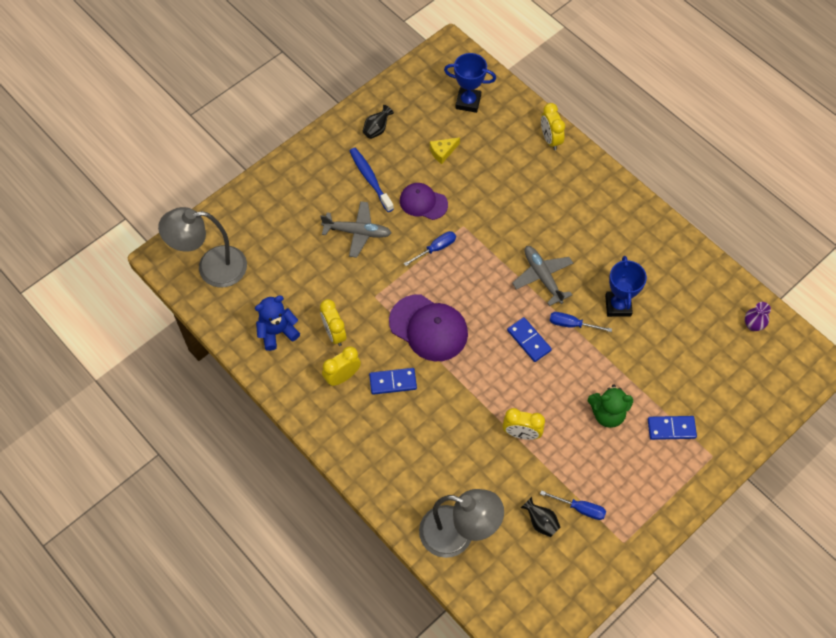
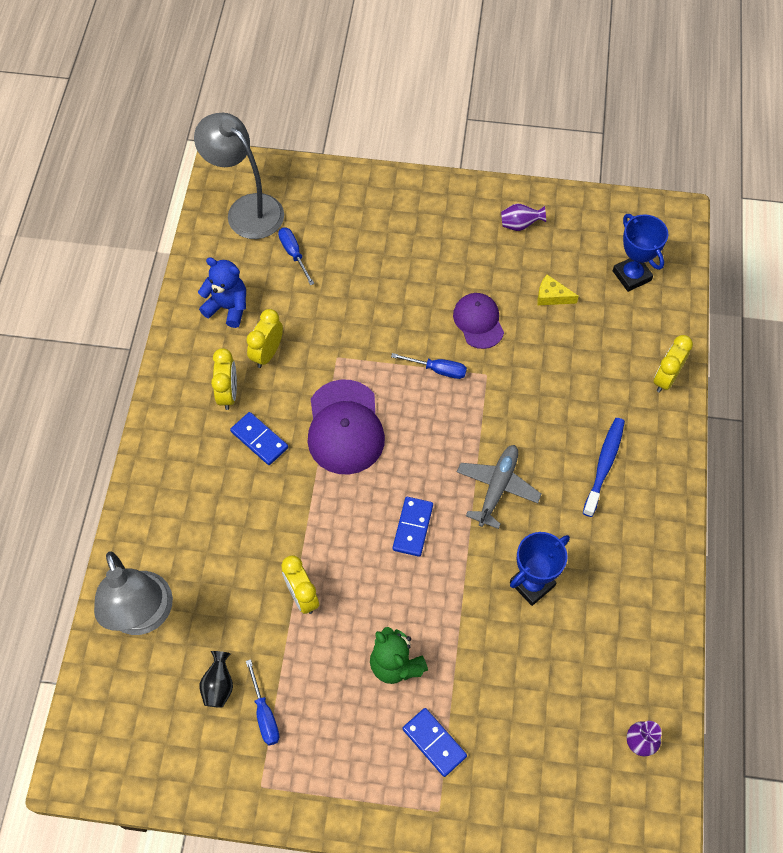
camera: 50 degrees right, 0 degrees up
(342, 377) = (228, 393): yellow clock -> yellow clock turned 75 degrees clockwise
(357, 232) = (392, 292): grey plane -> none
(370, 179) = (460, 260): blue toothbrush -> blue toothbrush (604, 465)
(377, 129) = (520, 225): black vase -> purple vase
(572, 324) = (468, 555): blue screwdriver -> blue screwdriver (294, 254)

